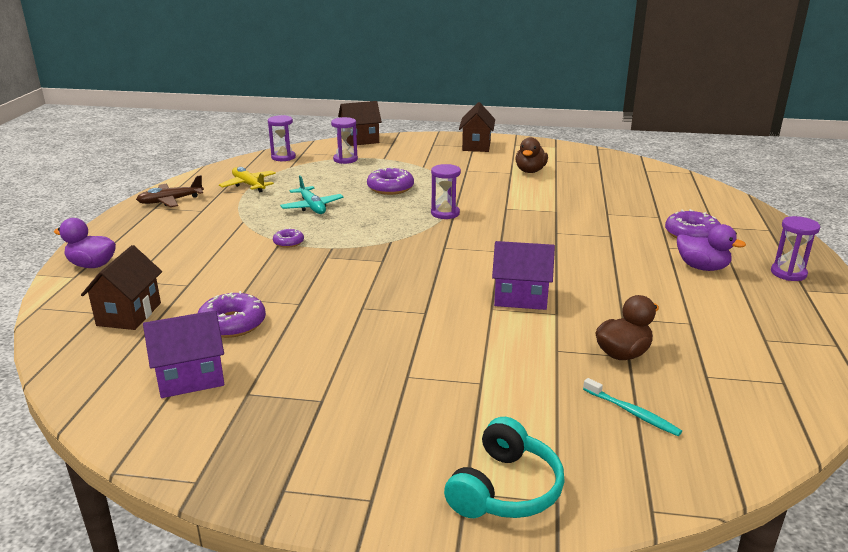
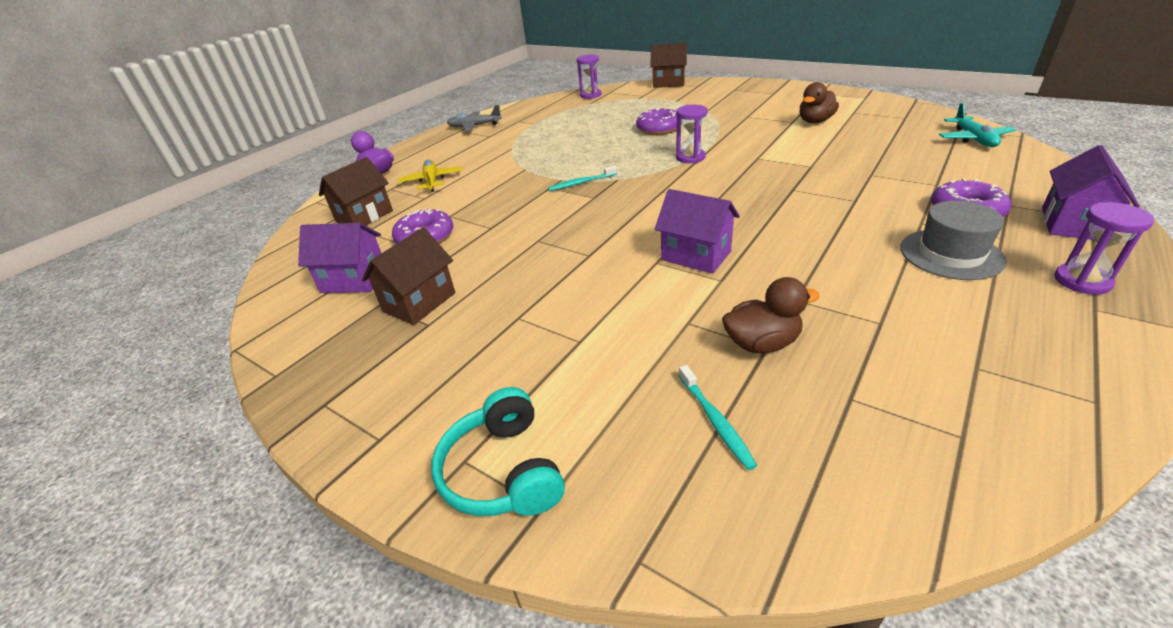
camera: 30 degrees right, 10 degrees up
(170, 201) = (474, 126): brown plane -> grey plane
(249, 185) = (543, 117): yellow plane -> yellow plane (432, 181)
(288, 242) = (530, 170): purple donut -> none
(312, 207) = (576, 140): turquoise plane -> turquoise plane (973, 139)
(345, 159) = (641, 100): purple hourglass -> none
(357, 248) = (581, 183): none -> turquoise toothbrush
(476, 146) = (777, 93): brown house -> brown house (419, 302)
(505, 489) = (503, 471): turquoise headphones -> turquoise headphones turned 105 degrees clockwise
(702, 267) = (951, 254): purple duck -> grey hat
(761, 235) = (1072, 224): none -> purple house

